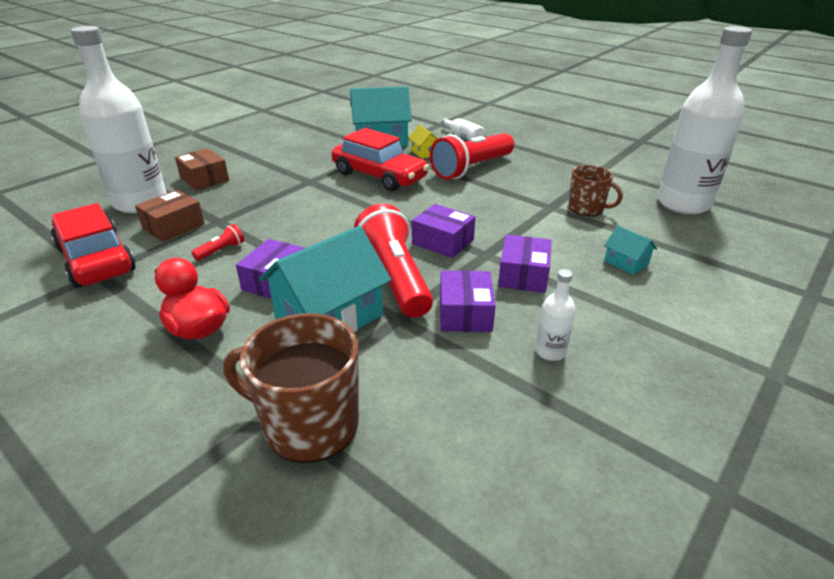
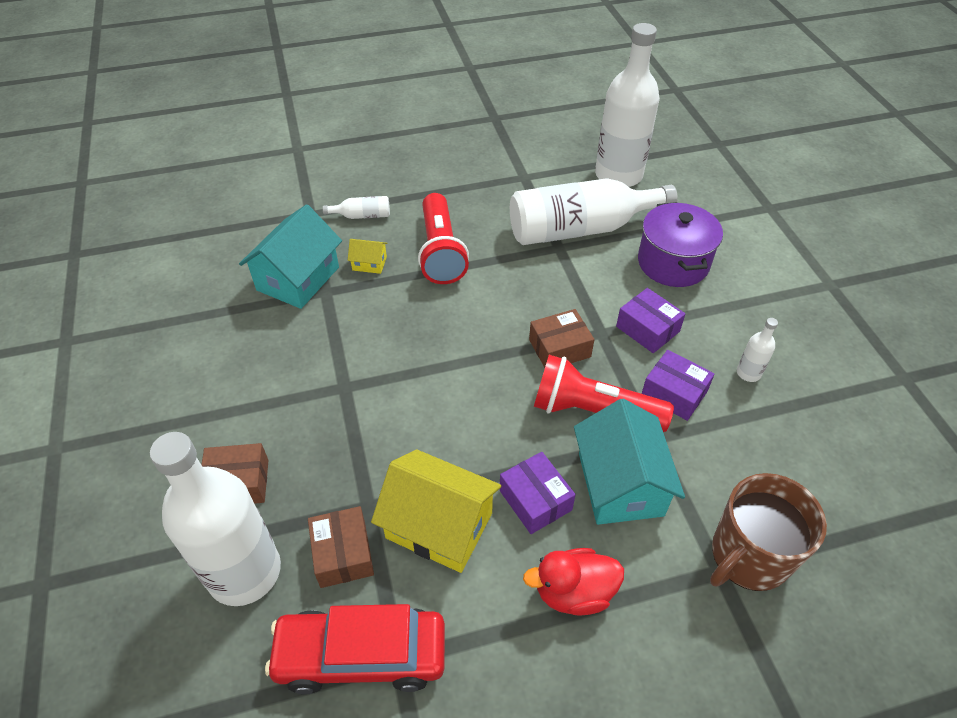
camera: 55 degrees left, 15 degrees up
(221, 250) = (439, 525): red flashlight -> yellow house
(379, 176) = (389, 325): red car -> none
(443, 242) = (559, 348): purple box -> brown box
(587, 208) = (580, 229): brown mug -> white bottle
(626, 262) = (673, 263): turquoise house -> purple pot

